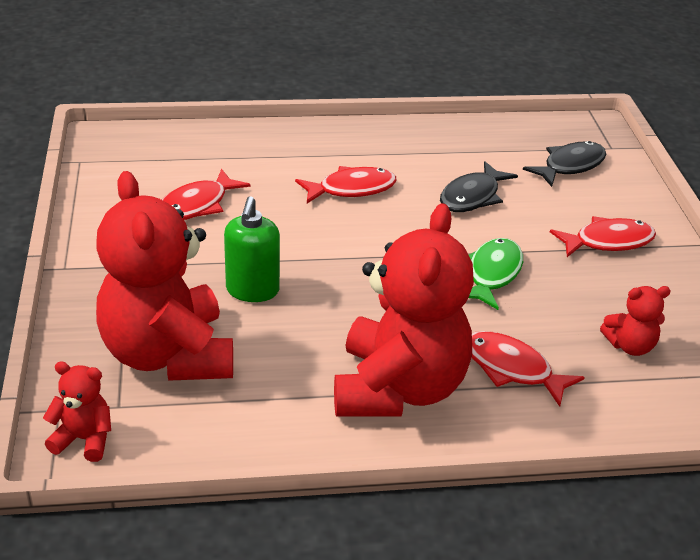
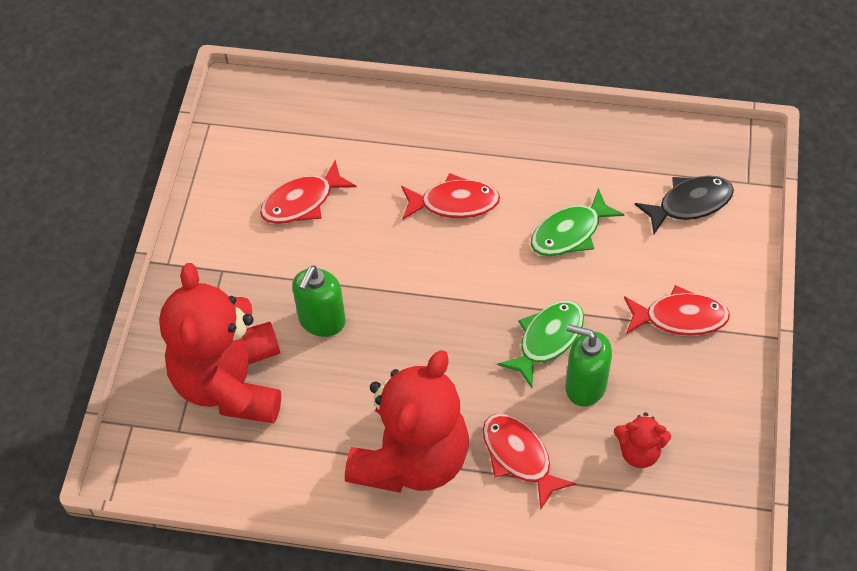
camera: 20 degrees right, 20 degrees up
(84, 439) = (144, 460): red teddy bear -> none
(472, 196) = (570, 232): black fish -> green fish
(548, 303) = (585, 386): none -> green soap dispenser

